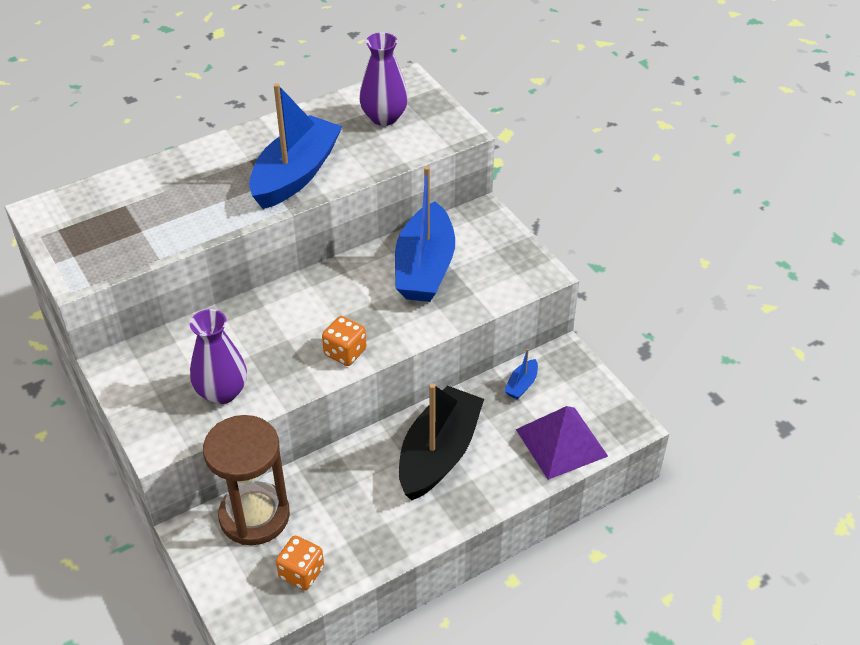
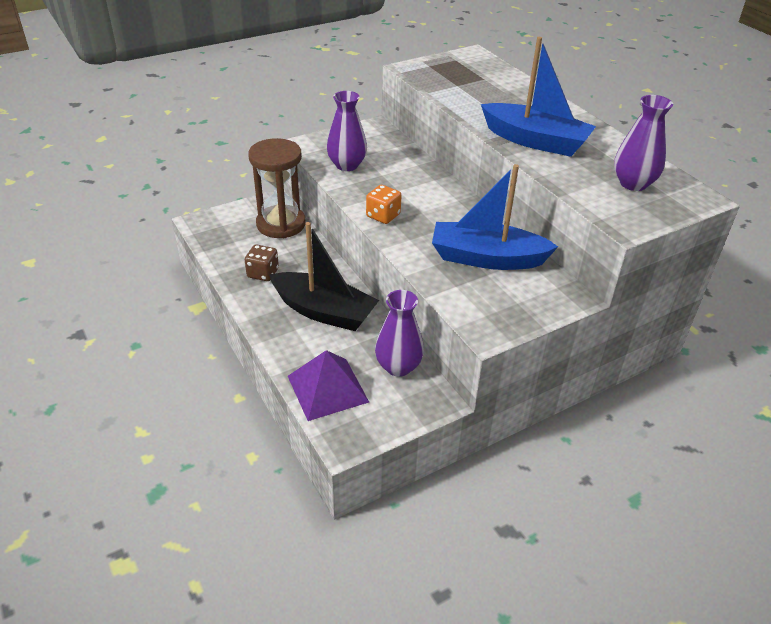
camera: 90 degrees right, 5 degrees down
(301, 572) = (229, 244): orange dice -> none
(367, 524) = (263, 273): none -> brown dice
(521, 385) = (398, 366): blue boat -> purple vase

